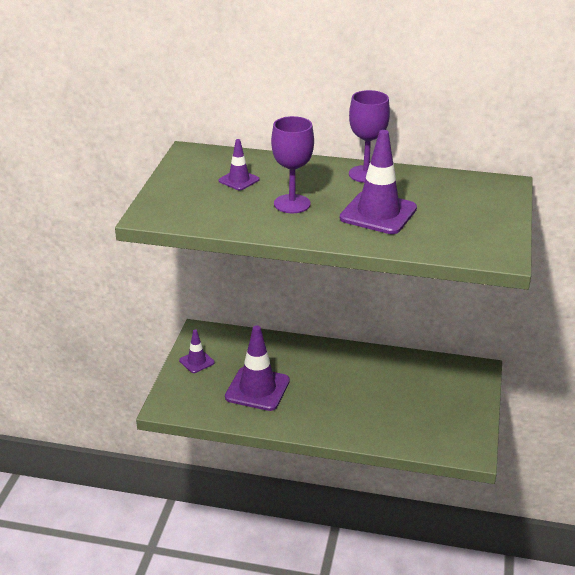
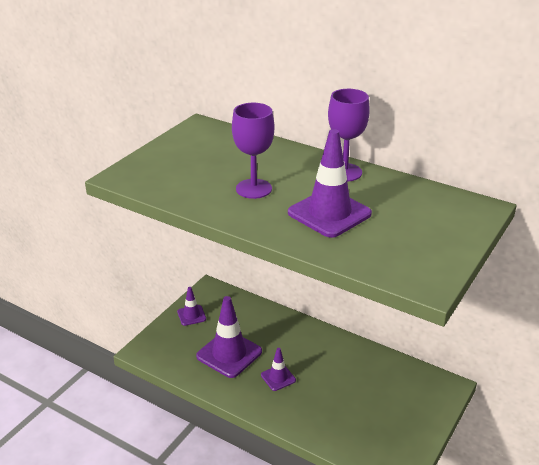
camera: 20 degrees right, 0 degrees up
(239, 180) = (222, 158): purple traffic cone -> purple traffic cone (278, 378)

